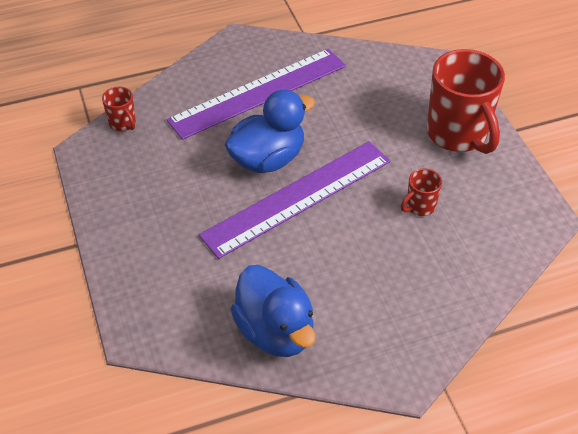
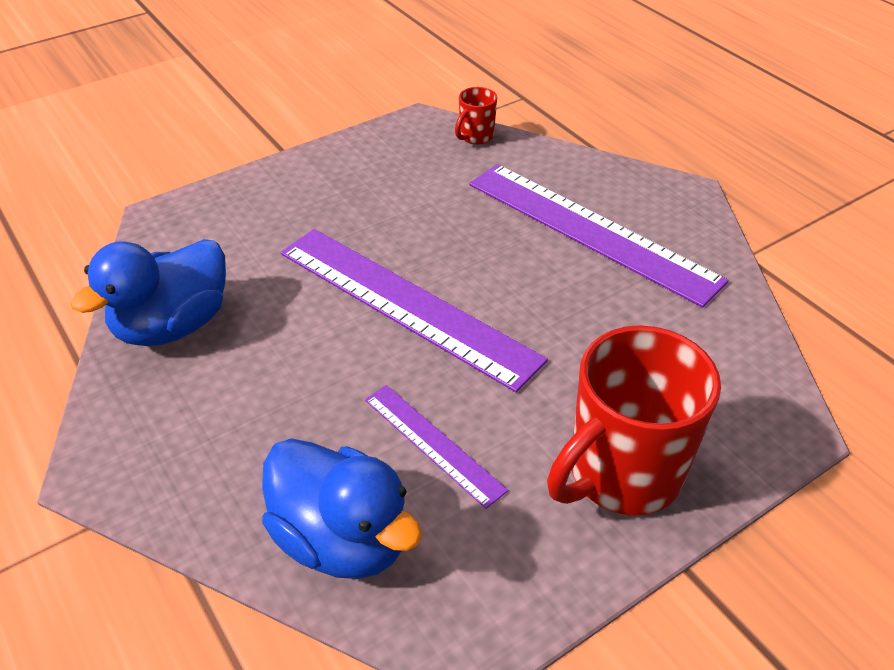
camera: 75 degrees right, 5 degrees down
(268, 159) = (467, 263): blue duck -> blue duck (342, 539)
(420, 206) = (433, 444): red mug -> purple ruler

